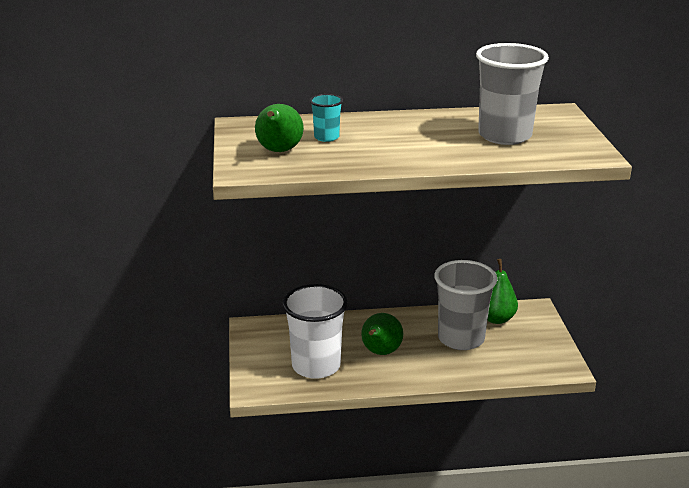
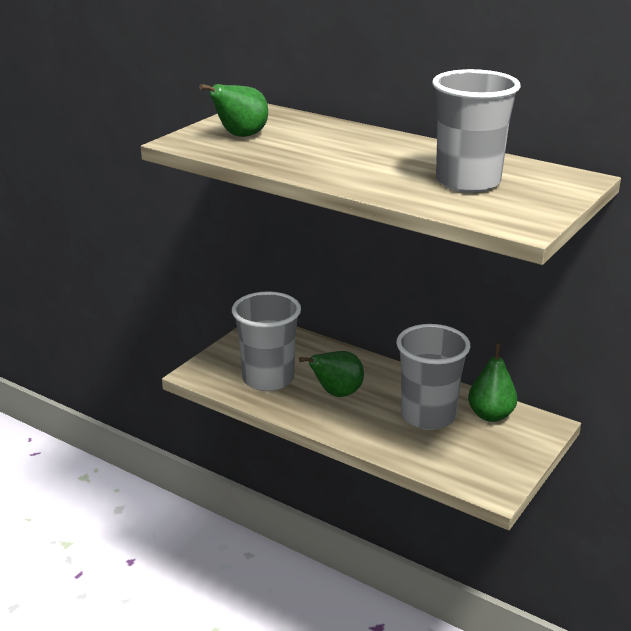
camera: 40 degrees right, 0 degrees up
(316, 366) = (268, 379): white cup -> grey cup
(326, 137) = (301, 137): turquoise cup -> none

